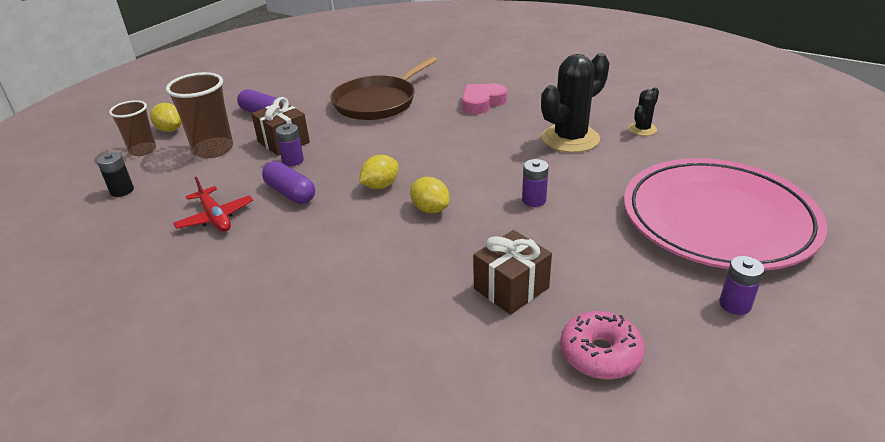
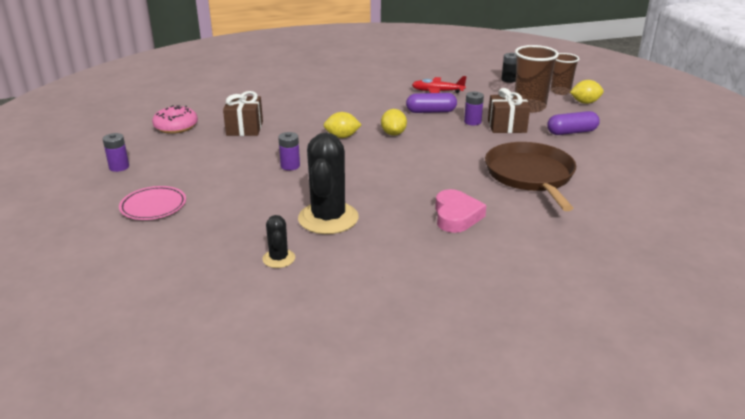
camera: 130 degrees right, 5 degrees down
(717, 220) = (153, 206): pink plate -> pink plate, size x0.41

